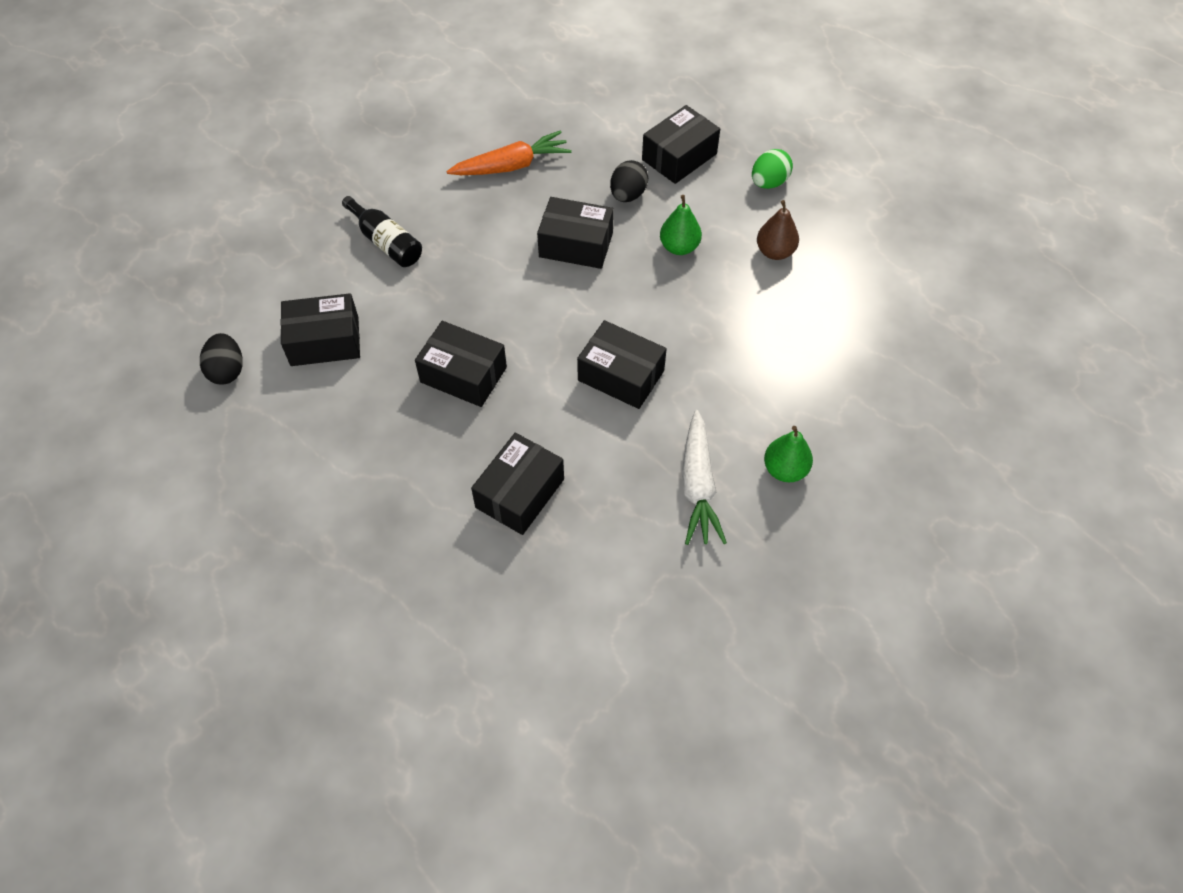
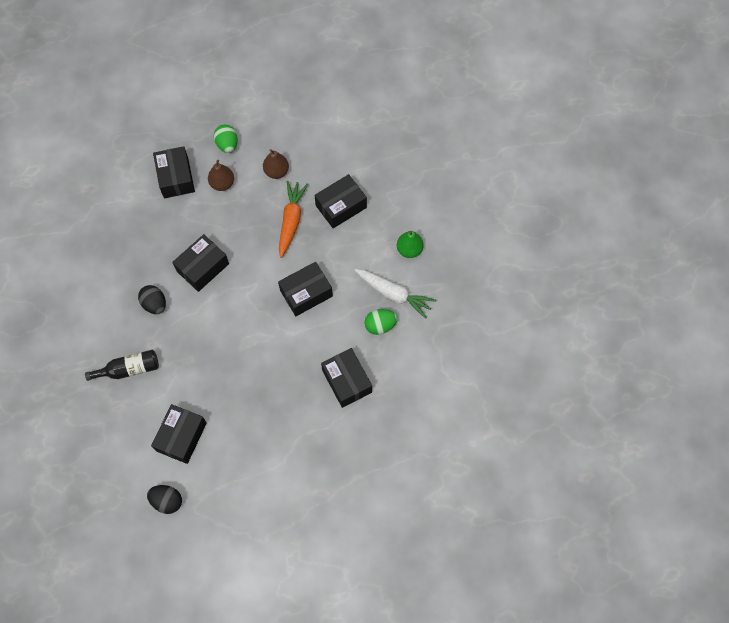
camera: 60 degrees left, 10 degrees up
(463, 374) = (254, 372): black box -> black box (341, 206)
(511, 166) = (118, 270): orange carrot -> orange carrot (291, 221)
(628, 195) = (185, 220): black egg -> black egg (155, 304)
(635, 492) = (380, 325): none -> green egg
(679, 247) = (241, 216): green pear -> none
(709, 205) = (222, 183): none -> brown pear

